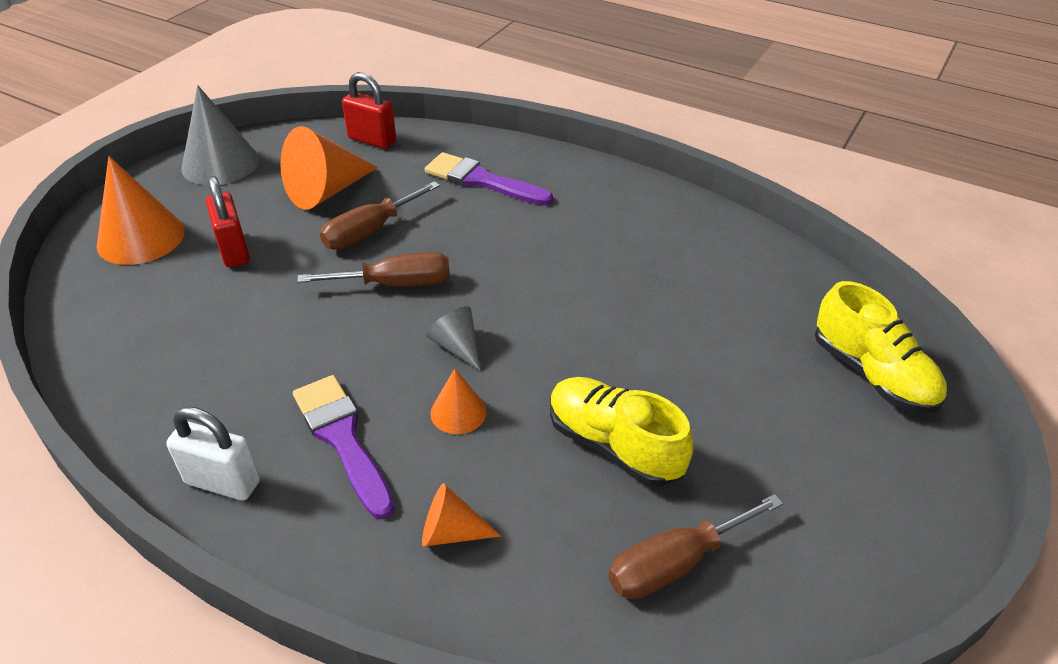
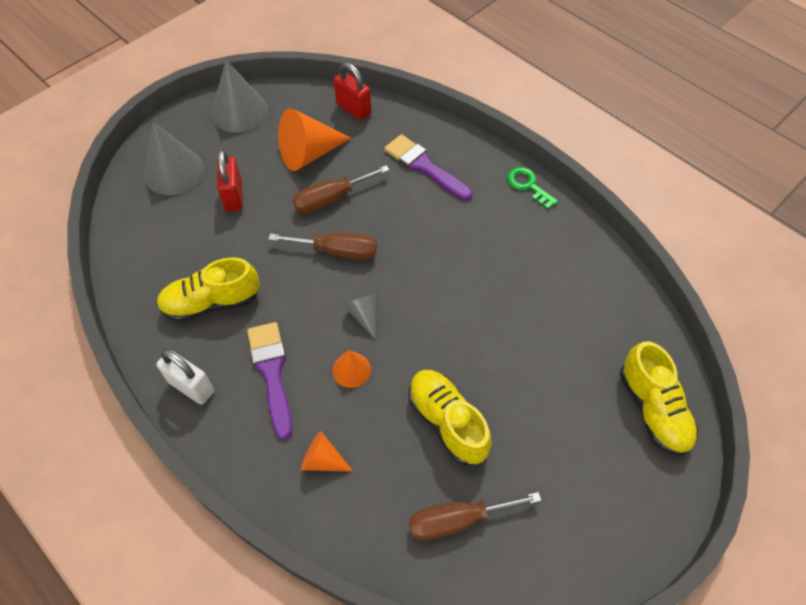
camera: 15 degrees right, 15 degrees up
(141, 238) = (174, 171): orange cone -> grey cone
(230, 373) = (212, 302): none -> yellow shoe
(617, 179) = (528, 185): none -> green key

